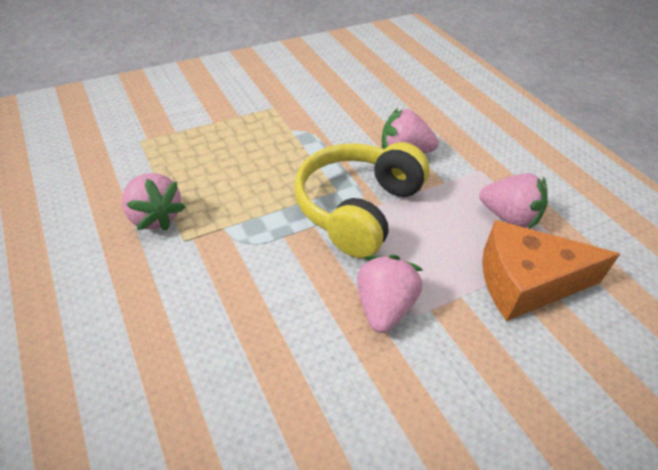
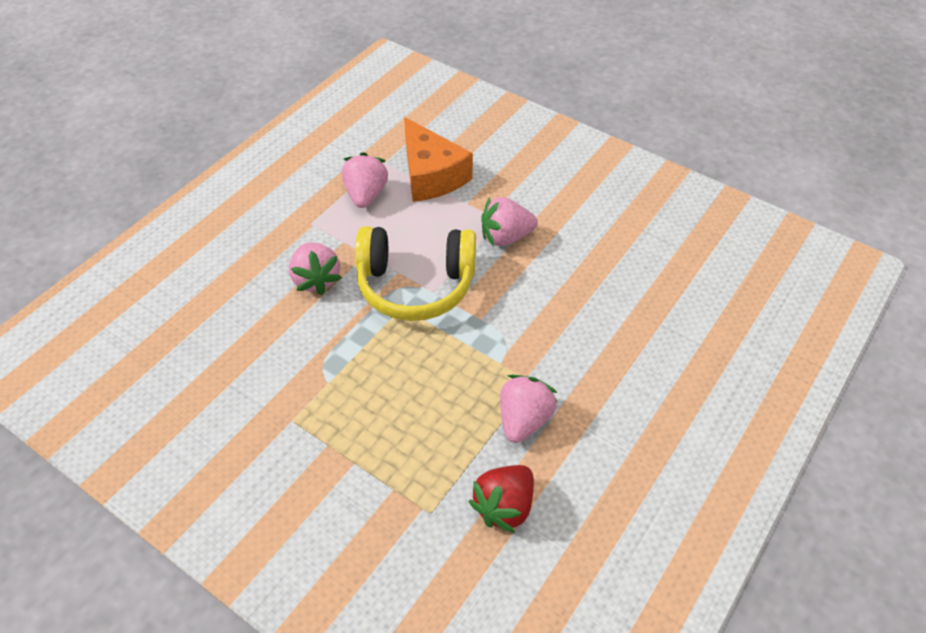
camera: 115 degrees left, 5 degrees up
(101, 175) = (504, 506): none -> red strawberry

